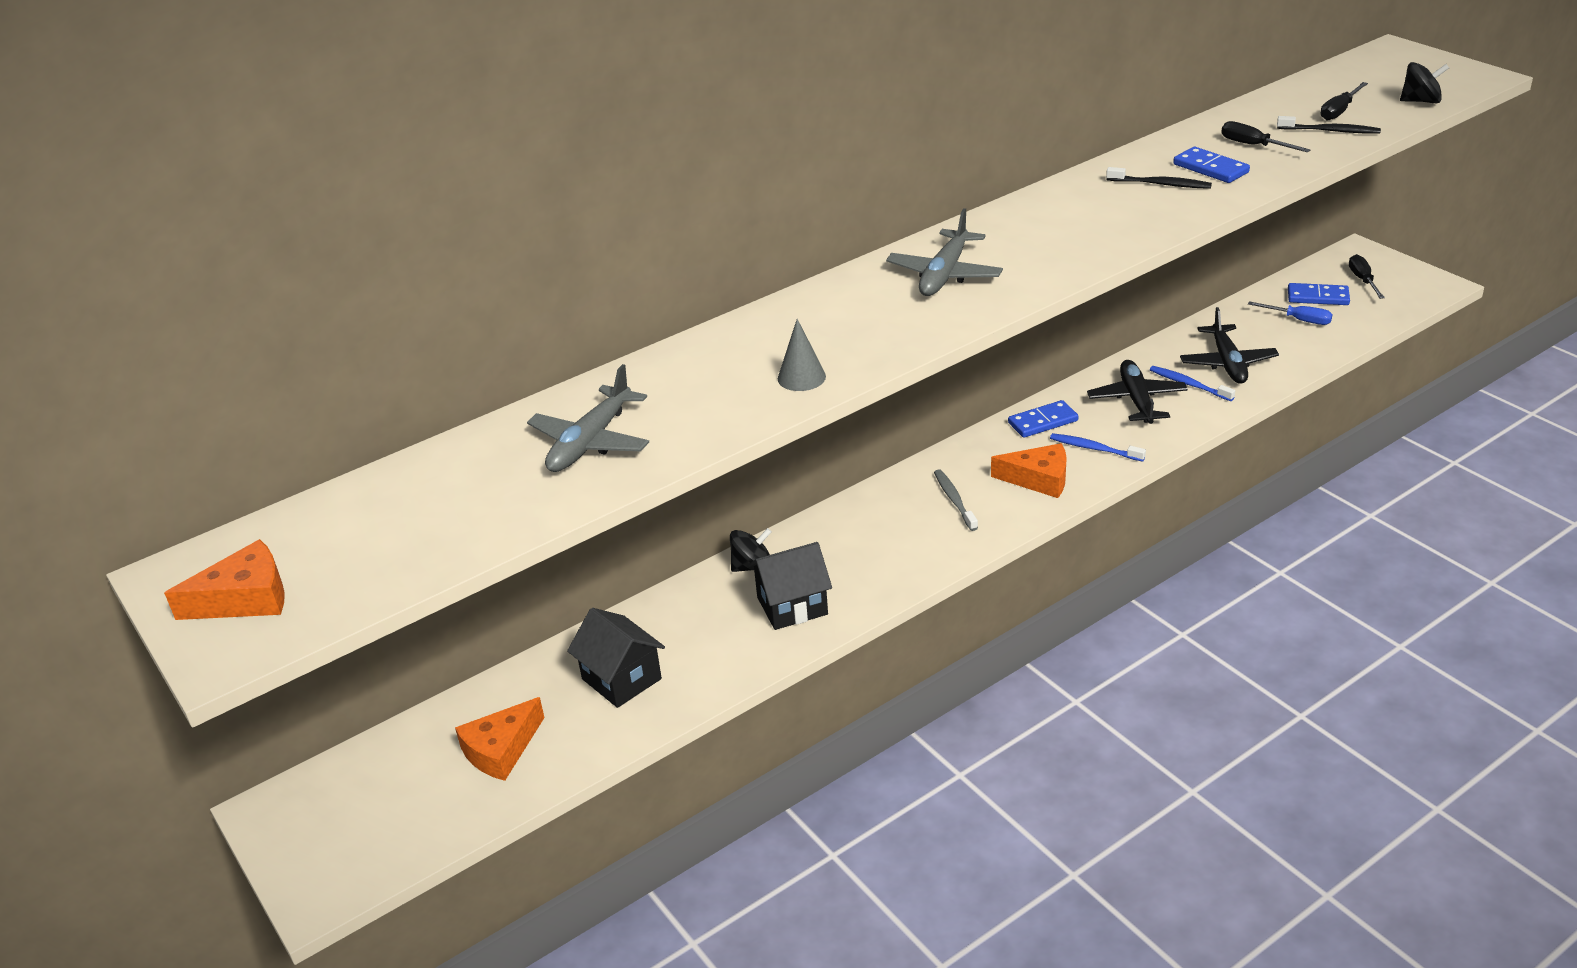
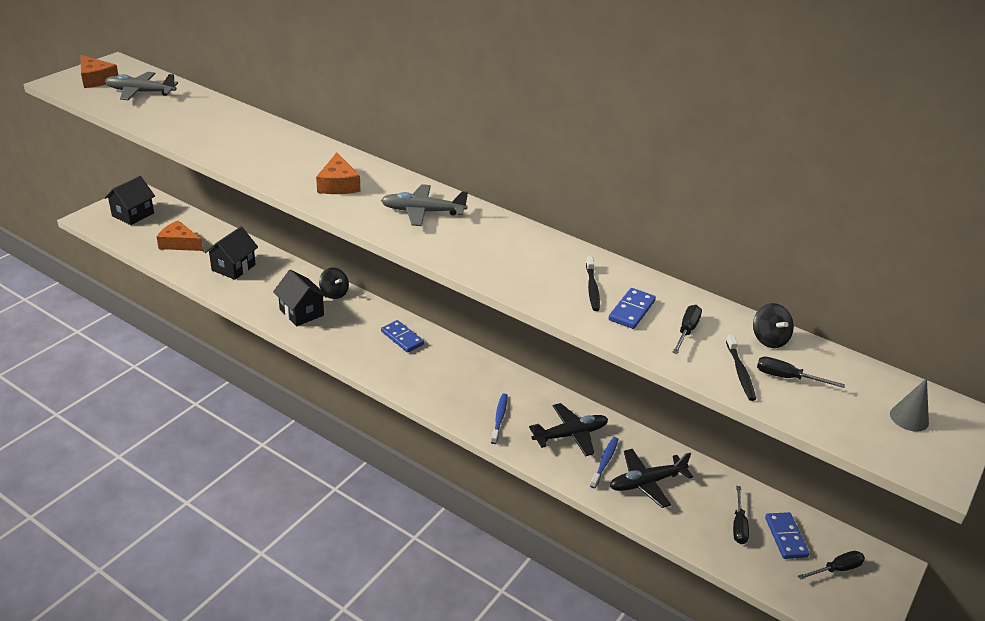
camera: 65 degrees right, 0 degrees up
(348, 820) = (133, 214): none -> black house
(591, 442) = (219, 131): grey plane -> grey plane (140, 92)
(801, 377) = (289, 178): grey cone -> grey cone (909, 418)
(954, 500) = (419, 361): grey toothbrush -> none
(1039, 479) = (454, 395): orange cheese -> orange cheese (338, 184)
(1043, 422) = (523, 390): blue domino -> blue domino (402, 338)
(1299, 320) = (738, 525): blue screwdriver -> black screwdriver
(1420, 101) = (843, 429): black spinning top -> black spinning top (769, 339)

